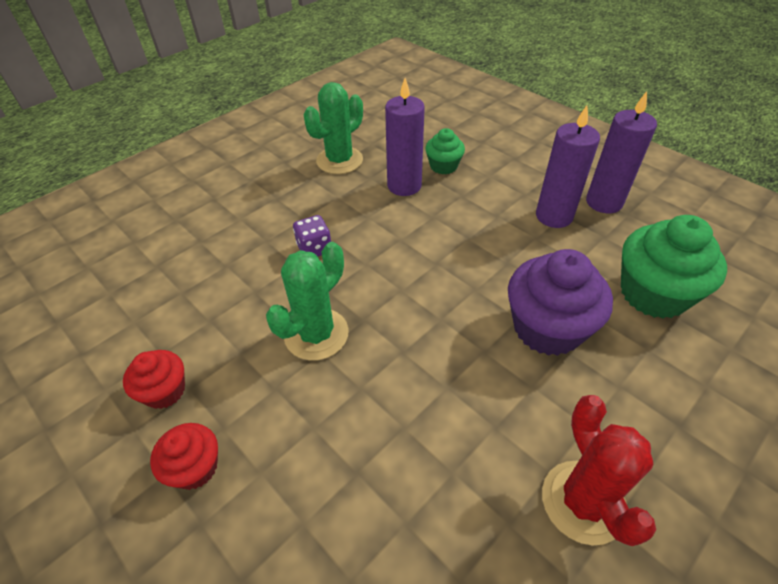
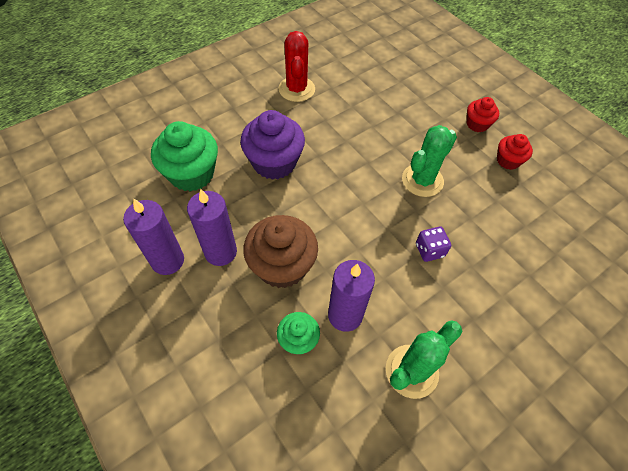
camera: 175 degrees left, 10 degrees up
(481, 213) = (282, 266): none -> brown cupcake

